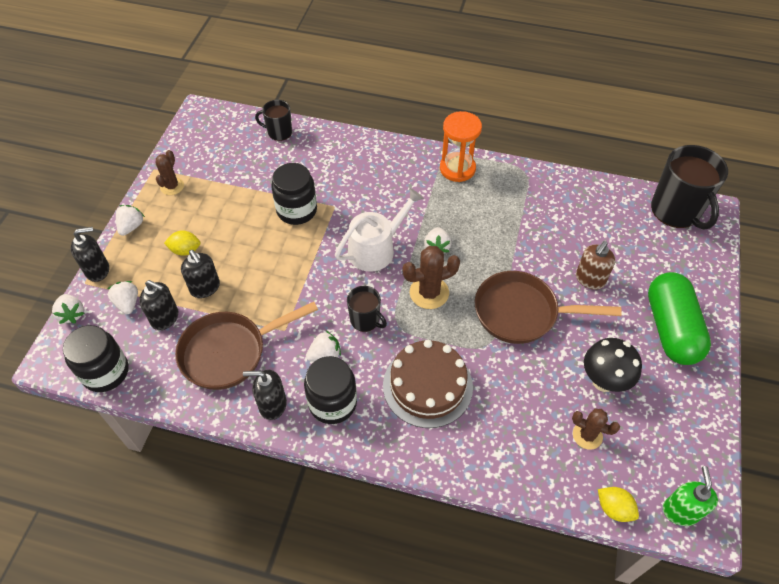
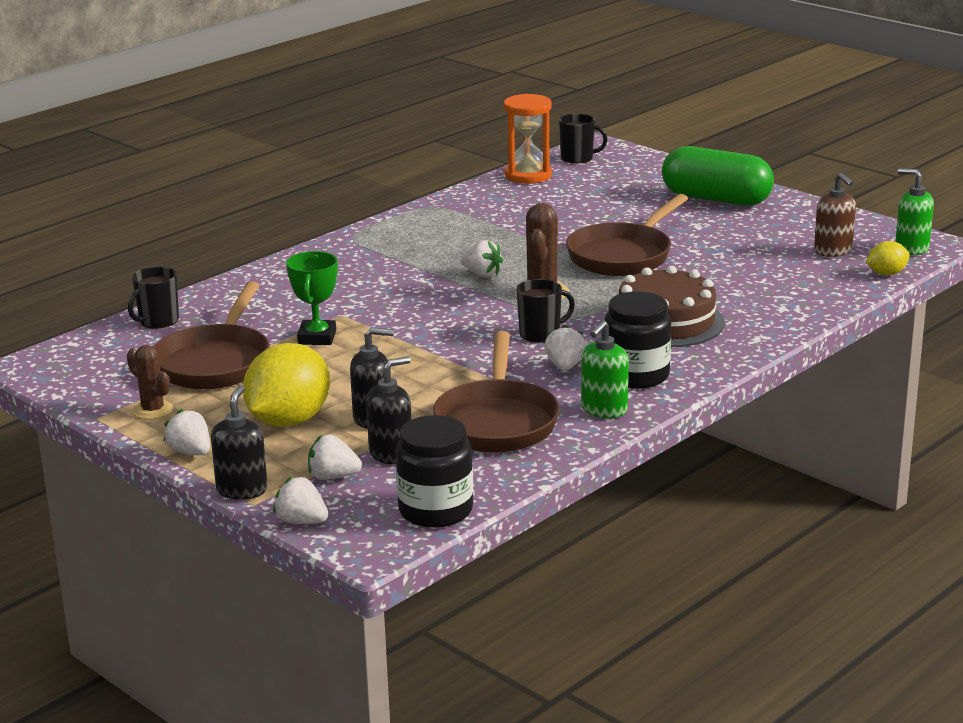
camera: 60 degrees left, 30 degrees down
(72, 314) = (302, 521): white strawberry -> white strawberry turned 150 degrees counterclockwise
(185, 250) = (289, 421): yellow lemon -> yellow lemon, size x2.04
(241, 182) = (215, 362): none -> brown pan
(272, 405) = (604, 410): black soap dispenser -> green soap dispenser
(297, 210) = (317, 337): black jar -> green trophy
(376, 249) = (442, 306): white watering can -> none
(457, 168) = (378, 237): orange hourglass -> orange hourglass (528, 175)
(587, 435) = (799, 264): brown cactus -> none
(590, 279) = (617, 216): brown soap dispenser -> brown soap dispenser (833, 251)
(603, 381) = (745, 242): black mushroom -> none
(676, 211) = (578, 158): black mug -> black mug, size x0.53

